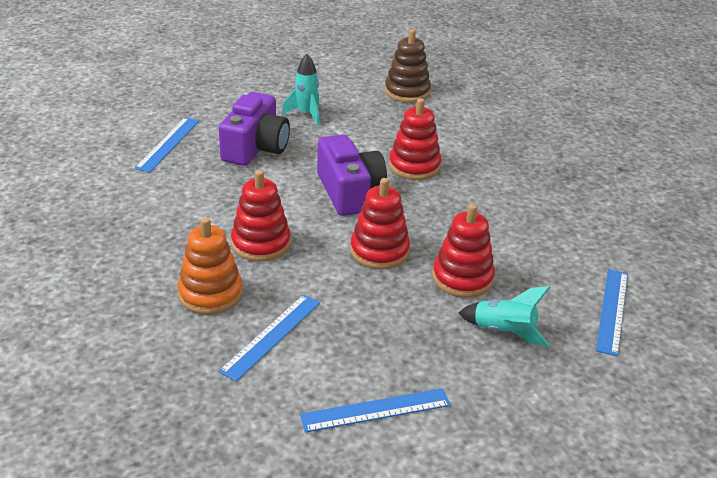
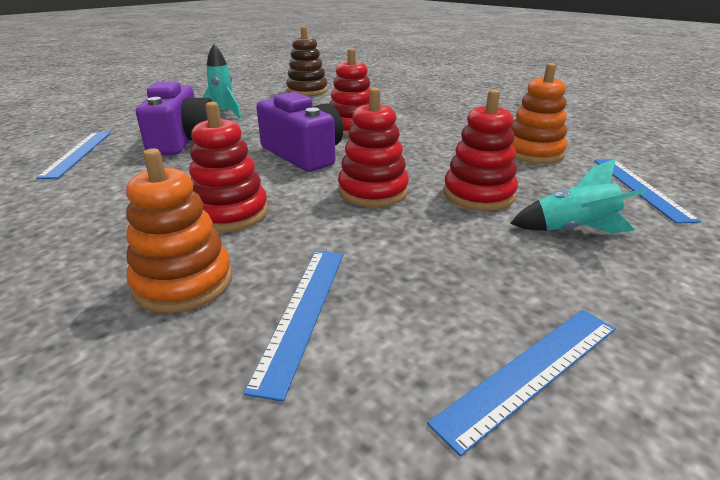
camera: 20 degrees left, 5 degrees down
(560, 244) = (533, 153): none -> orange stacking toy

